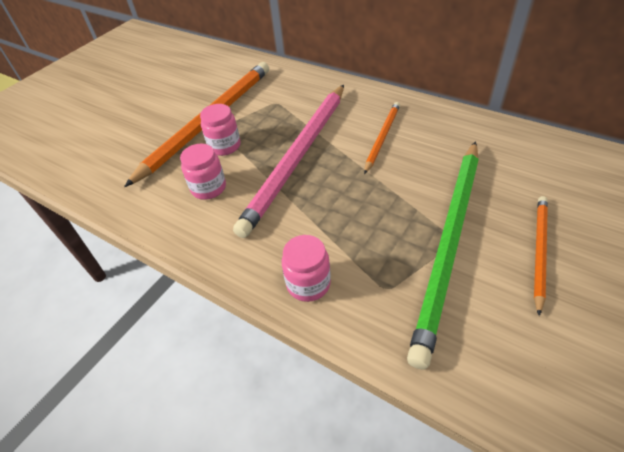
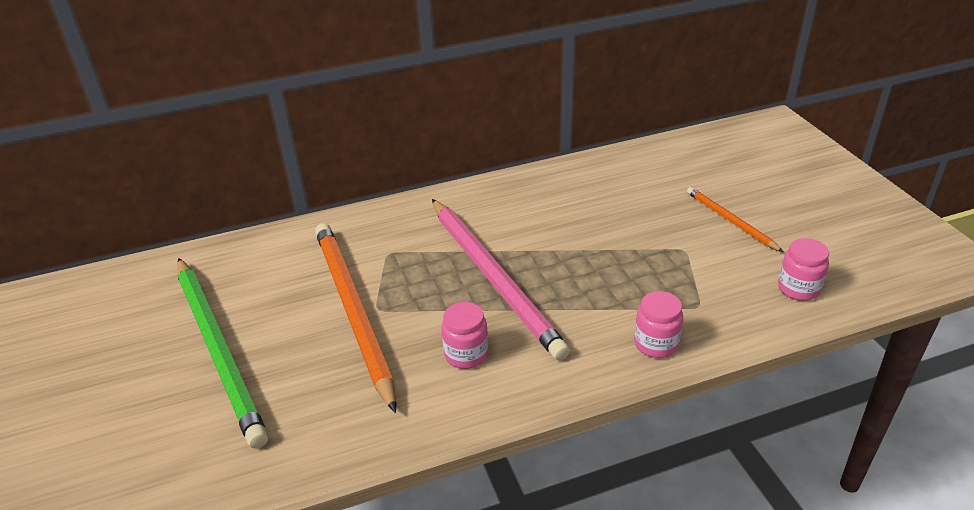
camera: 55 degrees left, 10 degrees down
(224, 146) = (413, 317): pink jar -> pink jar (798, 288)
(382, 137) = (530, 220): orange pencil -> none
(449, 243) = (684, 253): green pencil -> green pencil (218, 350)

